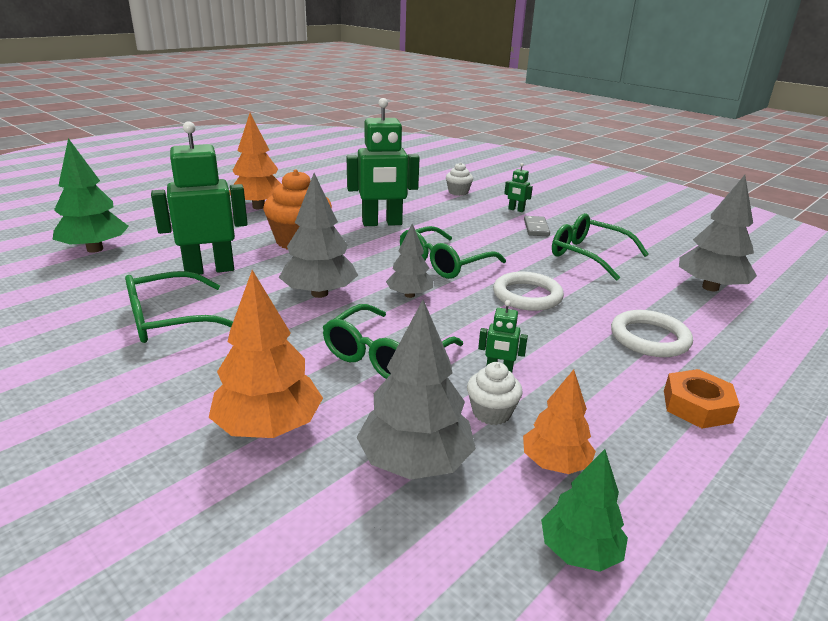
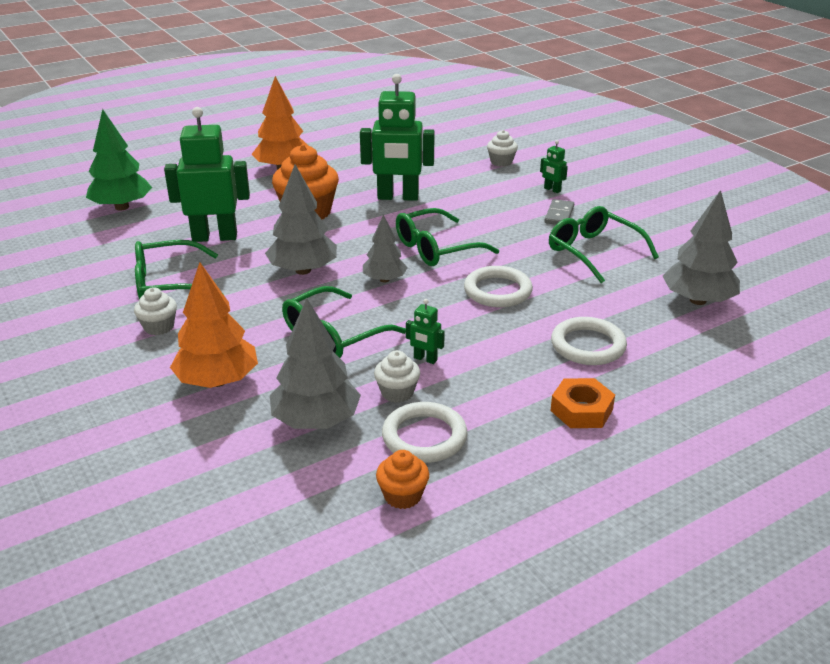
camera: 15 degrees right, 5 degrees up
(171, 369) = (159, 327): none -> white cupcake
(555, 463) = (424, 437): orange tree -> white ring
(579, 551) = (402, 496): green tree -> orange cupcake

